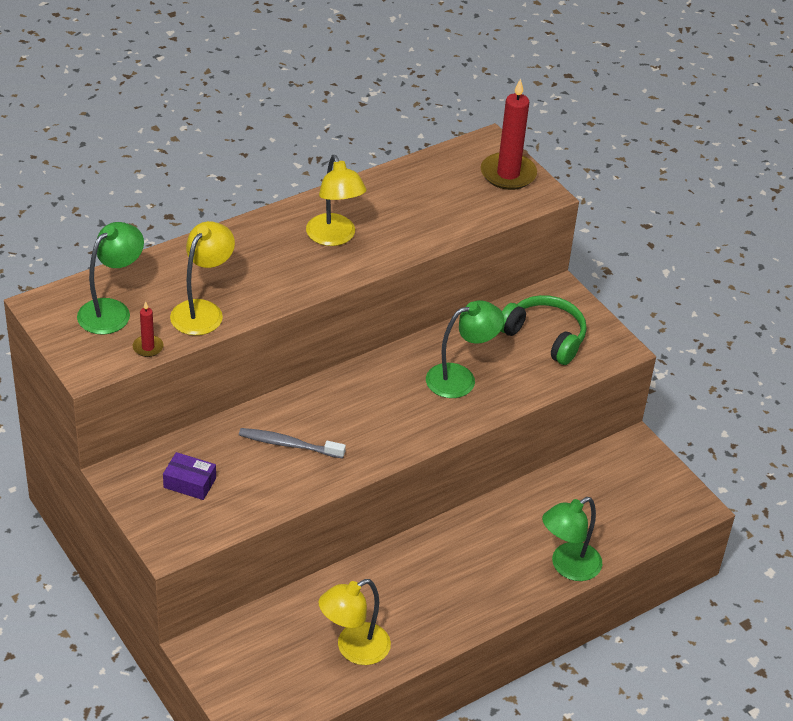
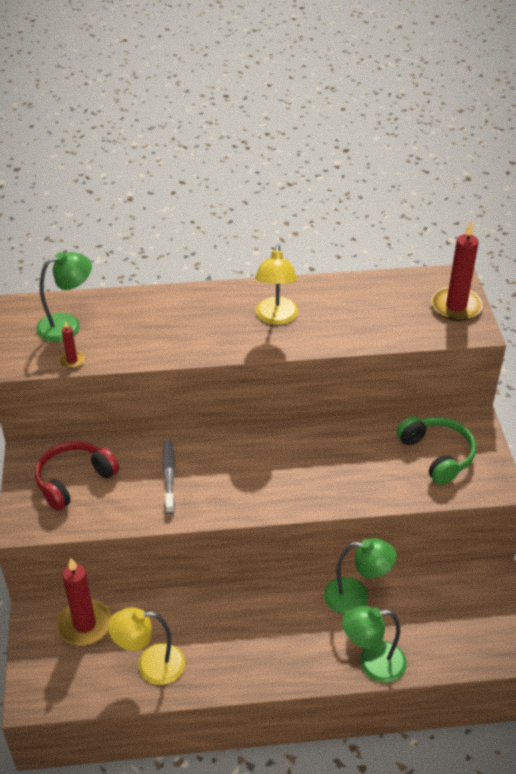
camera: 30 degrees right, 0 degrees up
(190, 483) = (74, 480): purple box -> red headphones
(202, 310) = (133, 345): yellow lamp -> none
(258, 637) = (84, 624): none -> red candle
(289, 444) = (169, 475): grey toothbrush -> grey toothbrush turned 45 degrees clockwise
(460, 378) = (342, 467): green lamp -> green lamp (356, 596)

